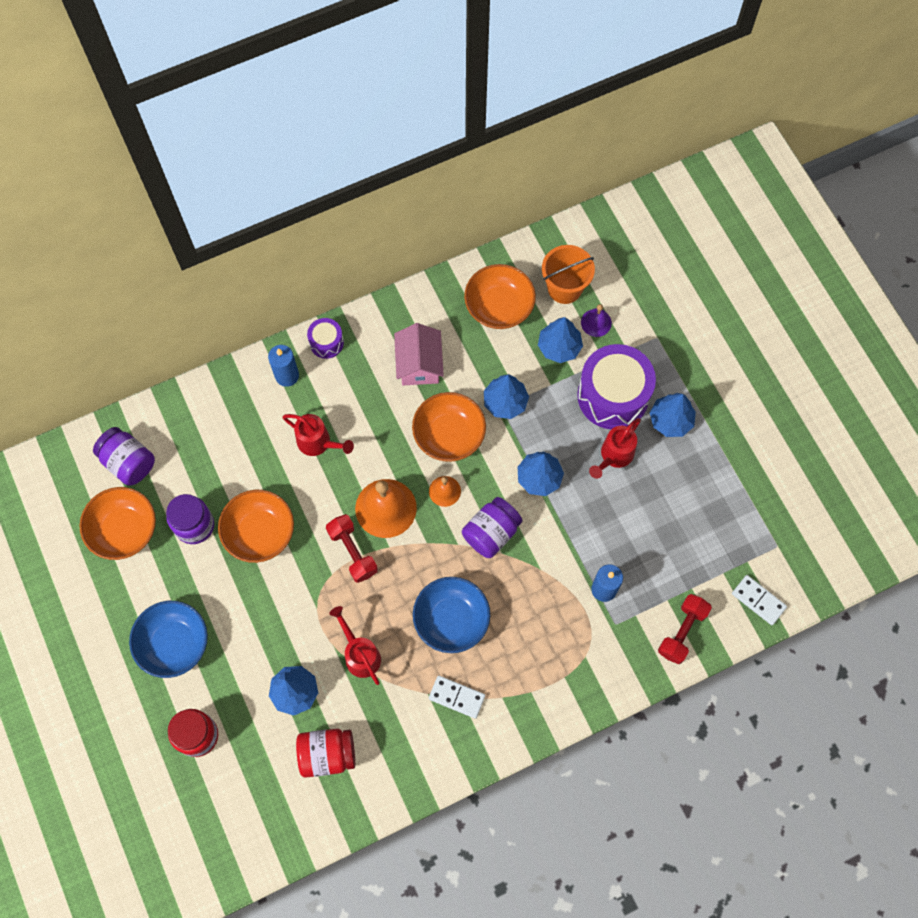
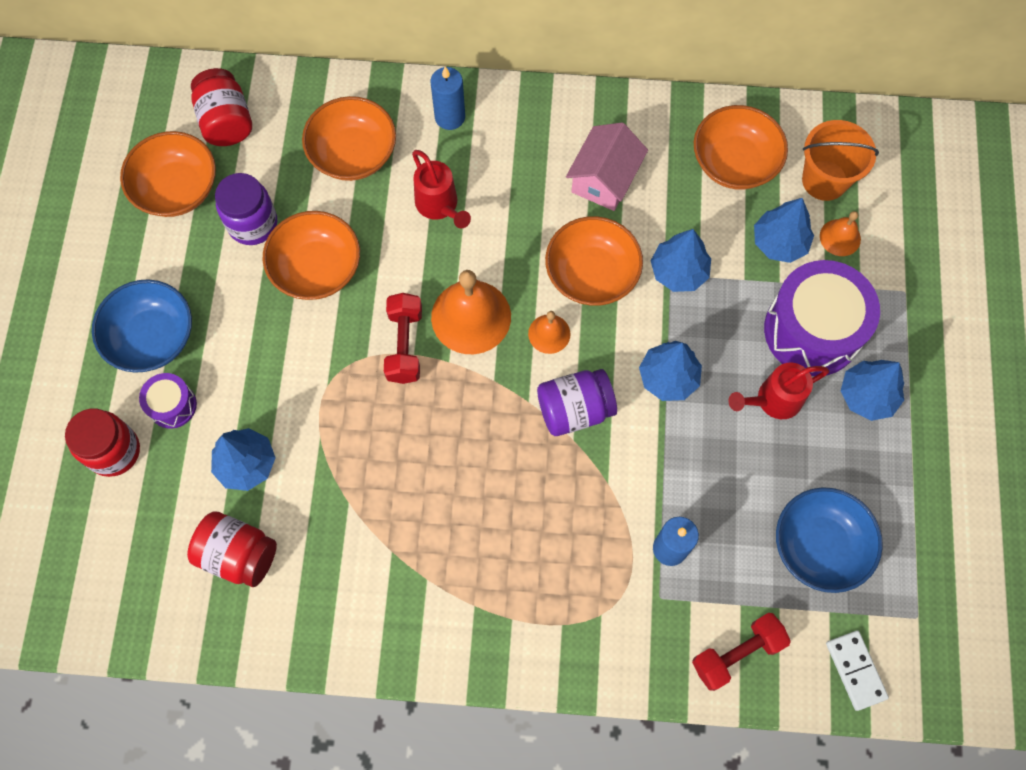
camera: 30 degrees right, 0 degrees up
(129, 462) = (226, 121): purple jar -> red jar
(235, 438) = (353, 154): none -> orange bowl
(326, 342) = (514, 104): purple drum -> purple drum (172, 405)
(360, 654) = (343, 463): red watering can -> none
(451, 620) = (469, 483): blue bowl -> blue bowl (819, 546)
(456, 697) = (422, 575): white domino -> none
(596, 322) = (840, 237): purple bell -> orange bell

